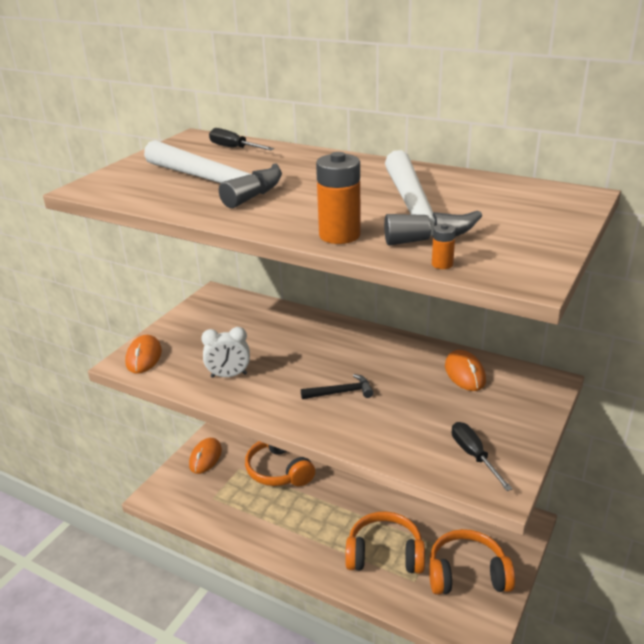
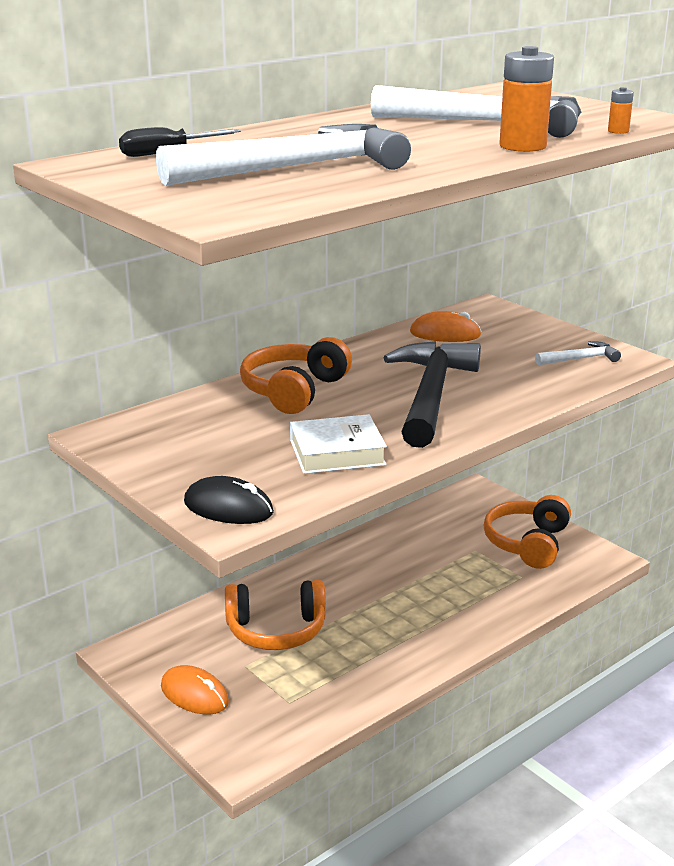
camera: 70 degrees left, 5 degrees down
(144, 357) = (228, 507): orange mouse -> black mouse
(229, 375) = (337, 452): white clock -> white book
(341, 392) = (431, 395): black hammer -> black hammer, size x2.24
(385, 554) = (474, 585): orange headphones -> orange headphones (294, 391)
(473, 456) = (580, 359): black screwdriver -> white hammer

